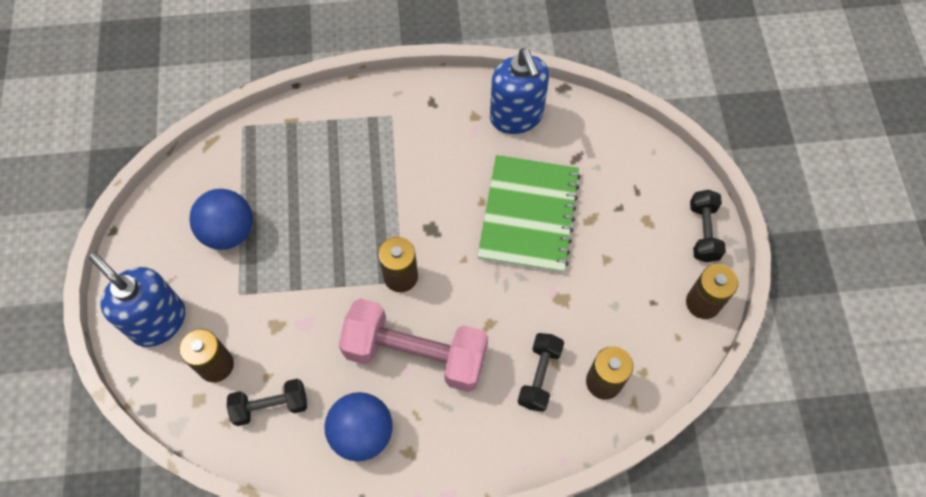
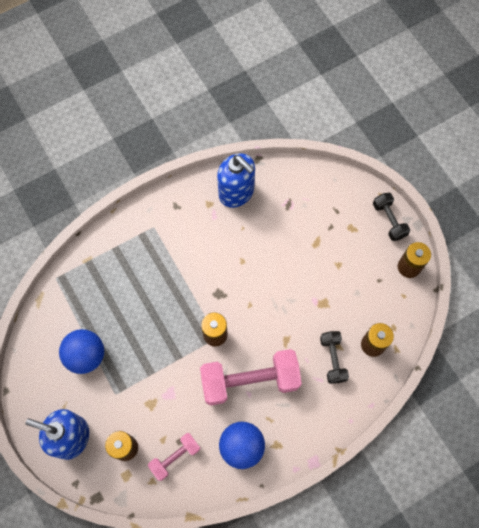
camera: 25 degrees left, 5 degrees up
(270, 406) = (175, 457): black dumbbell -> pink dumbbell
(529, 215) = (276, 257): green notebook -> none

